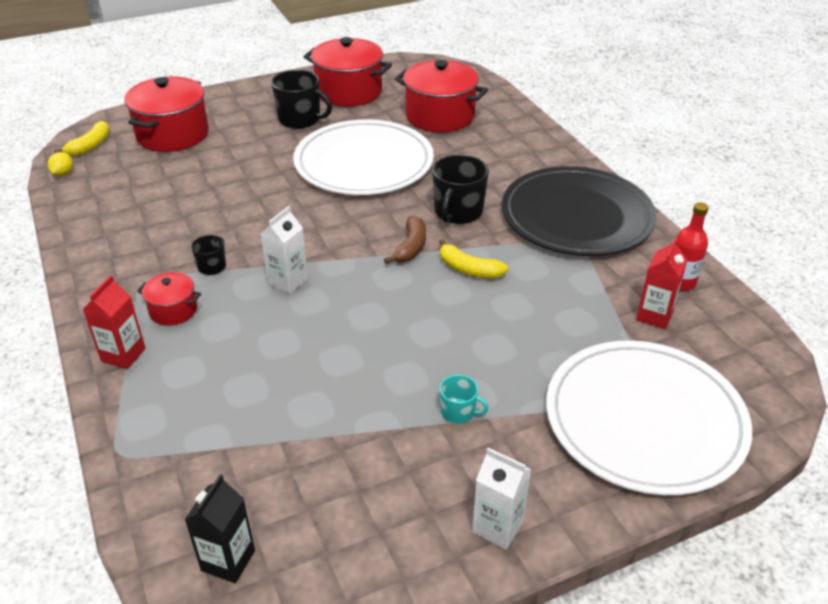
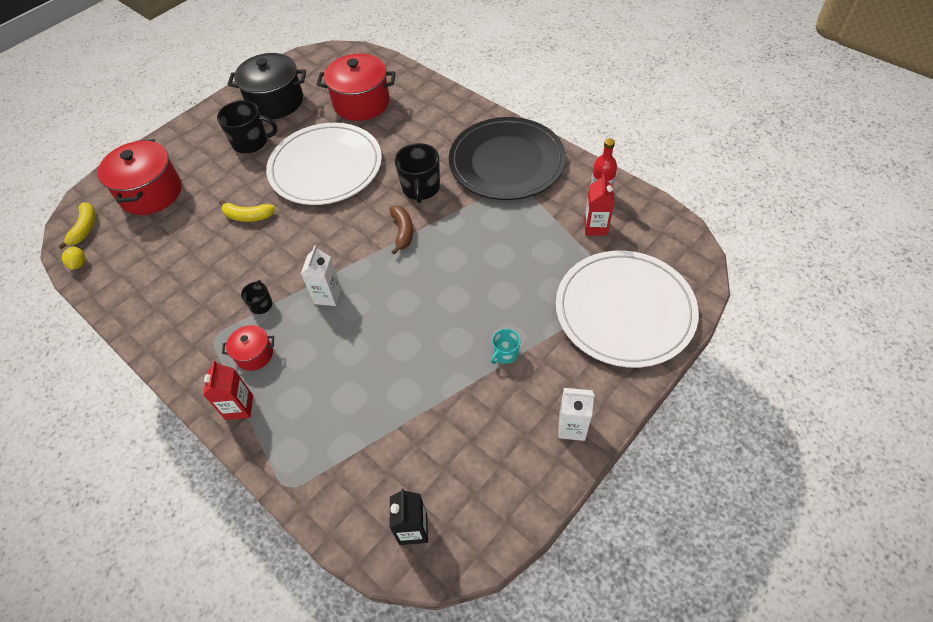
camera: 20 degrees left, 15 degrees up
(349, 92) = (275, 102): red pot -> black pot
(458, 412) = (505, 354): turquoise mug -> turquoise mug turned 135 degrees clockwise
(469, 269) = (454, 236): yellow banana -> yellow banana (248, 216)

